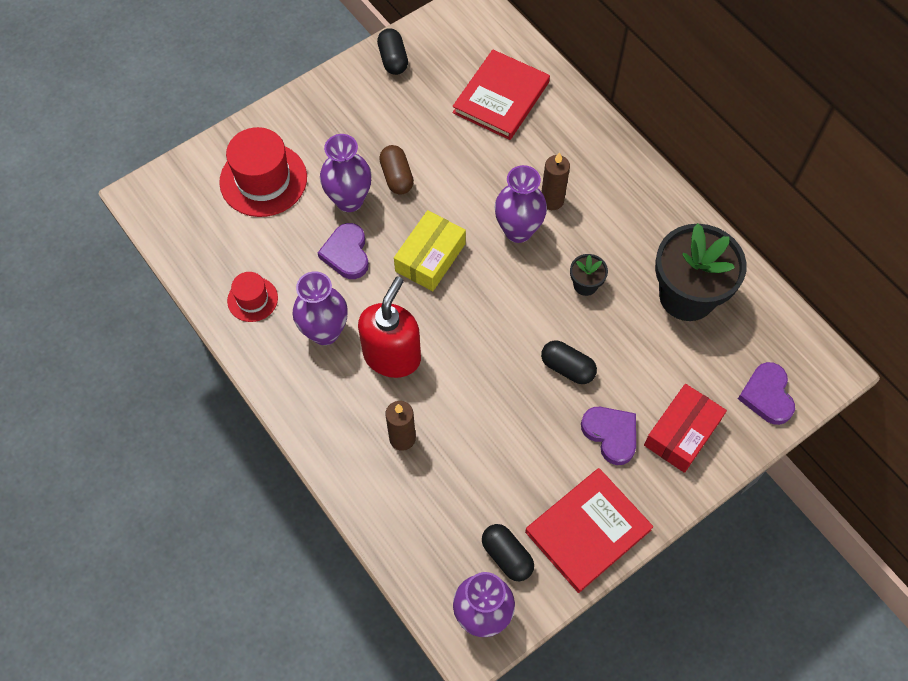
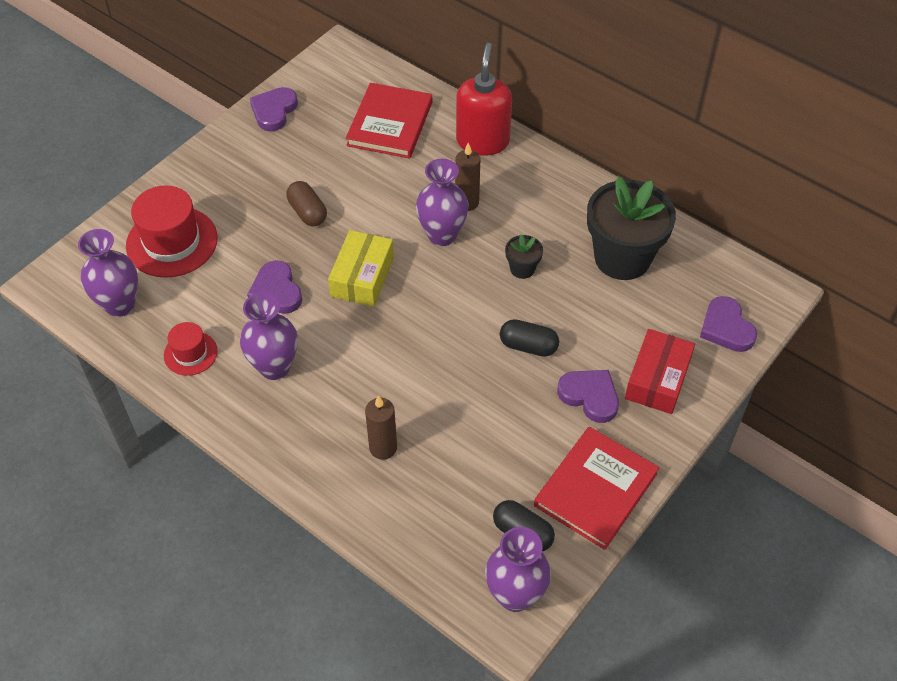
camera: 15 degrees left, 10 degrees down
(349, 200) = (265, 242): purple vase -> purple vase (120, 304)
(392, 356) = (350, 374): red soap dispenser -> red soap dispenser (482, 141)
(393, 59) = (274, 111): black capsule -> purple heart

